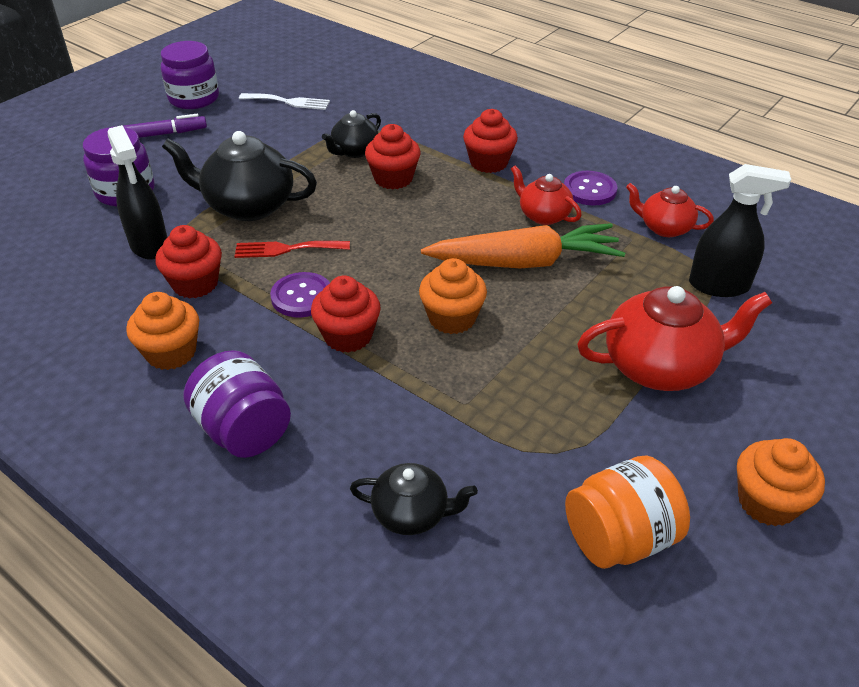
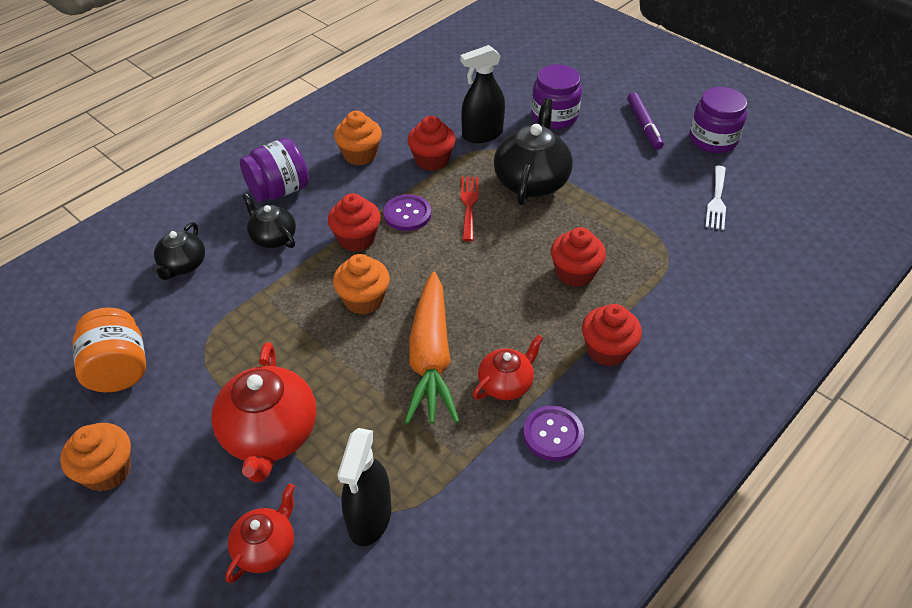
camera: 95 degrees right, 5 degrees up
(354, 151) = (624, 247): black teapot -> black teapot (273, 237)
(664, 228) = (476, 492): red teapot -> red teapot (266, 547)

